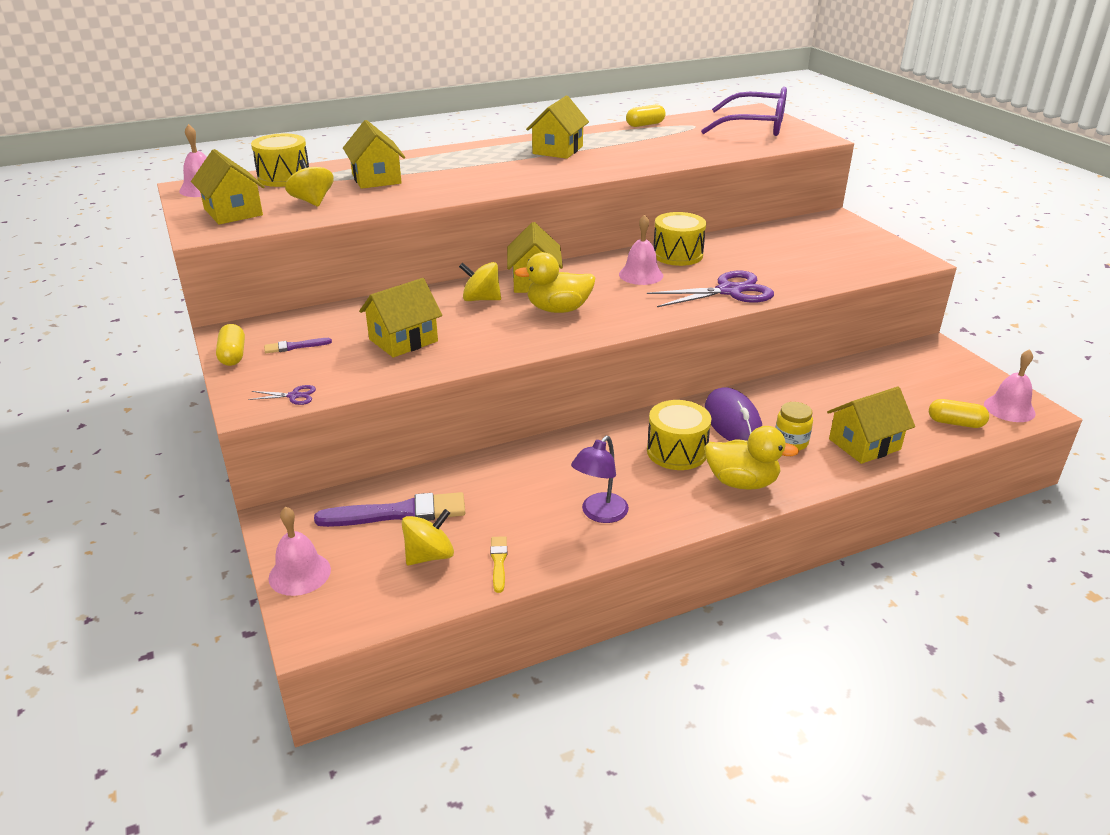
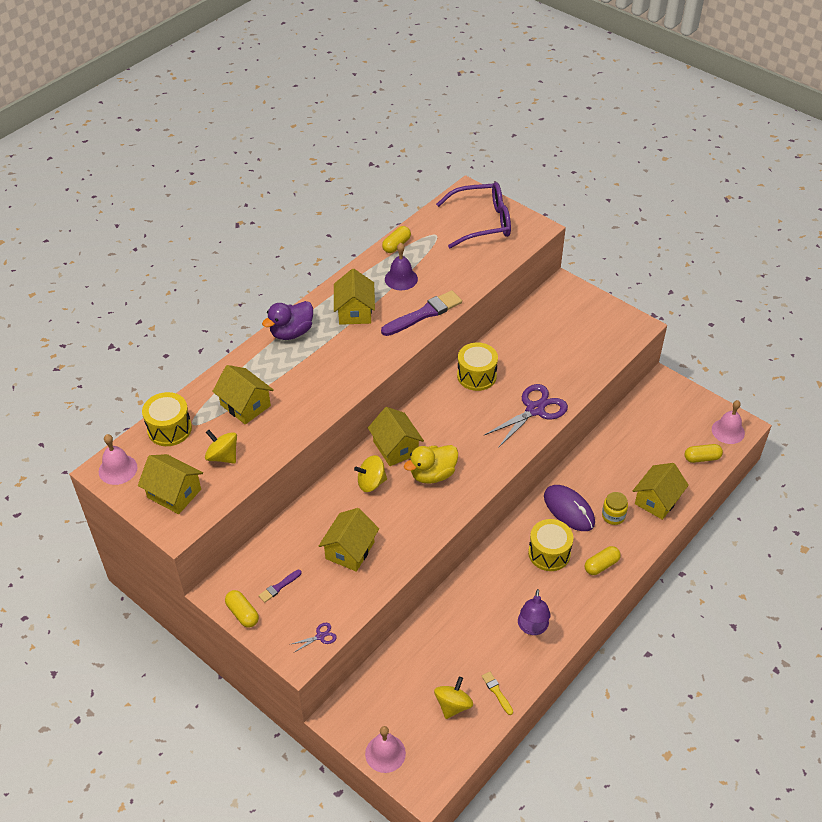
camera: 25 degrees left, 15 degrees up
(398, 513) = (410, 680): purple brush -> purple brush (424, 314)
(477, 150) = (291, 332): none -> purple duck
(629, 141) = (401, 279): none -> purple bell
(641, 275) = (465, 411): pink bell -> none
(742, 482) = (601, 565): yellow duck -> yellow capsule

